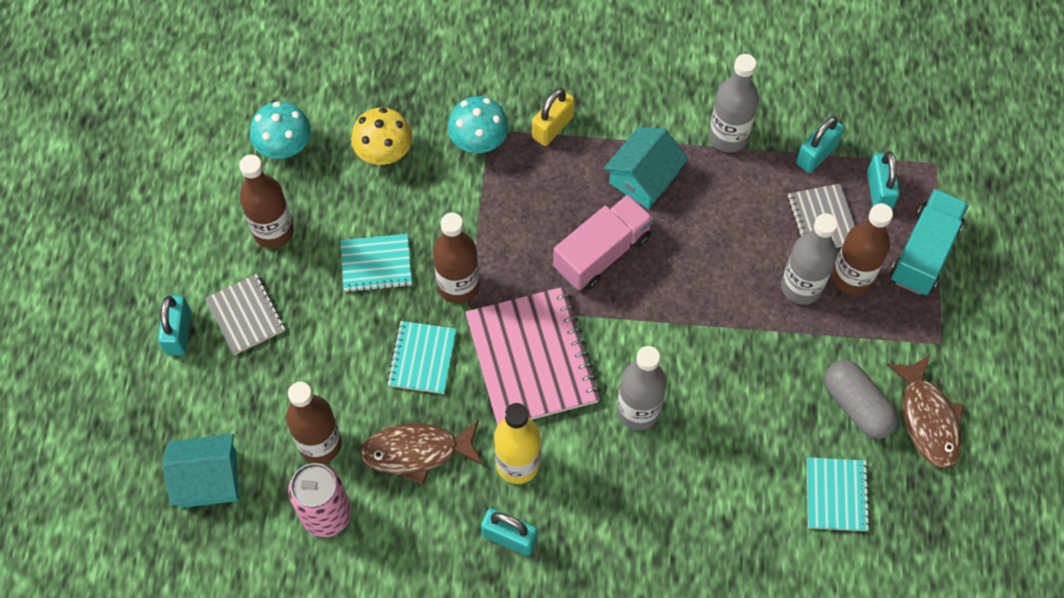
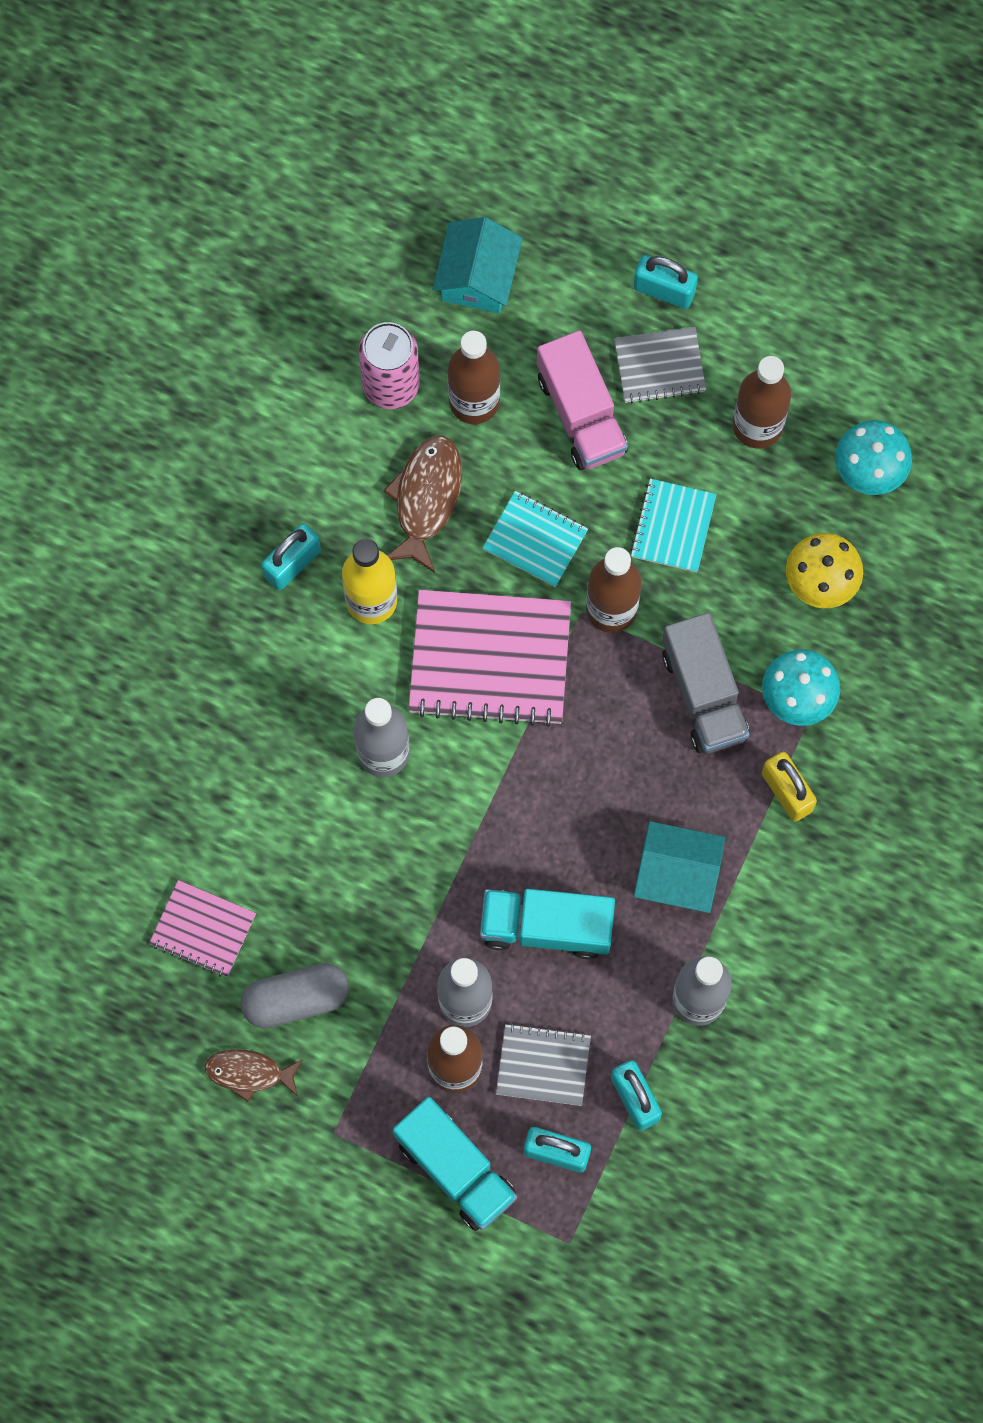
camera: 110 degrees right, 10 degrees up
(501, 202) = (704, 694): none -> grey truck
(602, 253) = (594, 787): pink truck -> pink truck (581, 414)
(644, 178) = (677, 874): turquoise house -> turquoise house turned 45 degrees counterclockwise
(721, 250) = (546, 927): none -> turquoise truck
(836, 495) = (203, 929): turquoise notebook -> pink notebook
(928, 419) = (249, 1073): brown fish -> brown fish, size x0.66

